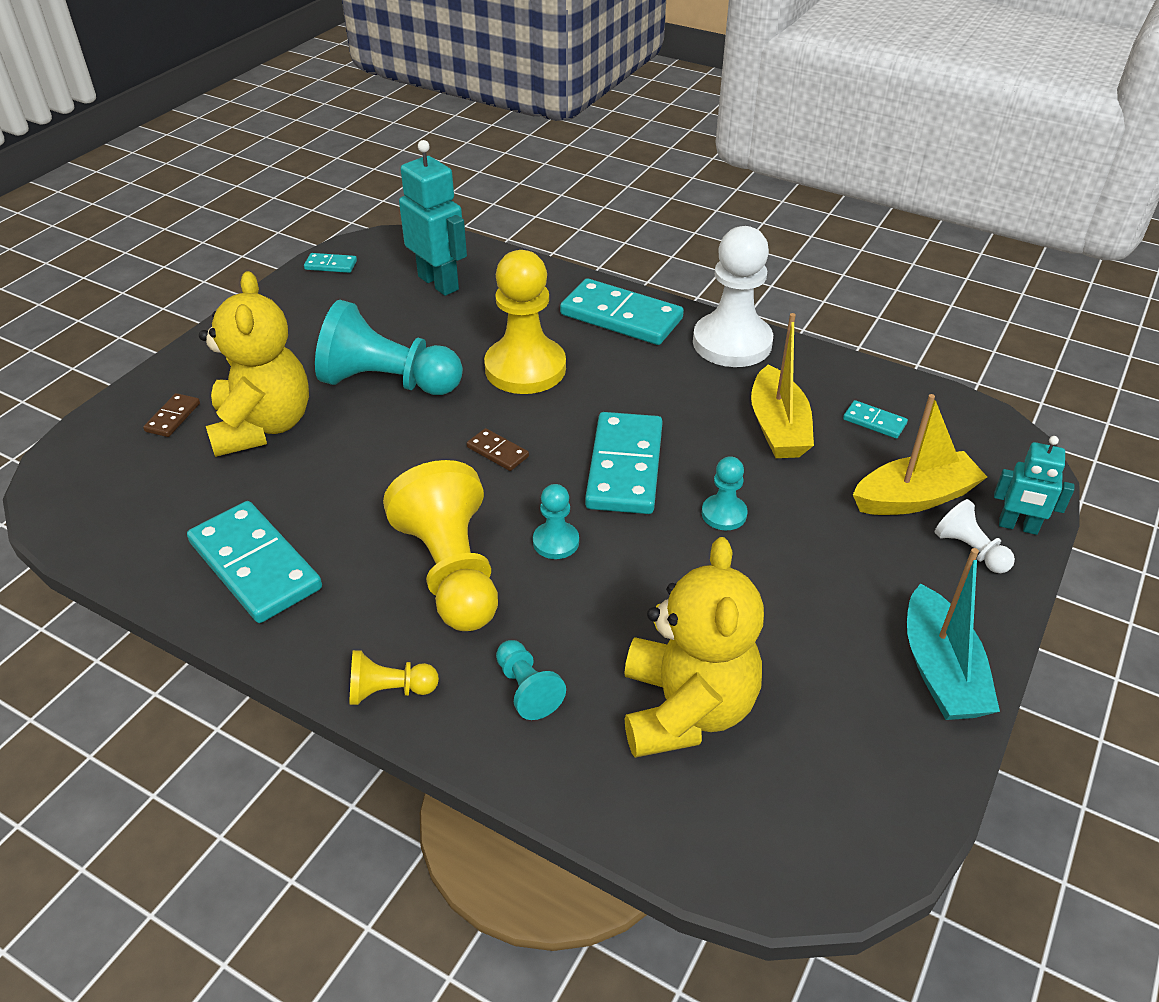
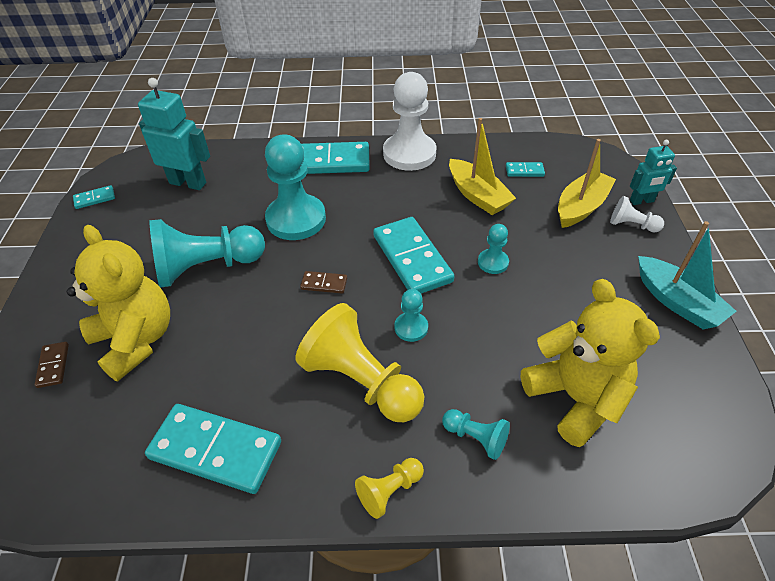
camera: 30 degrees left, 5 degrees up
(525, 368) = (296, 219): yellow pawn -> turquoise pawn

